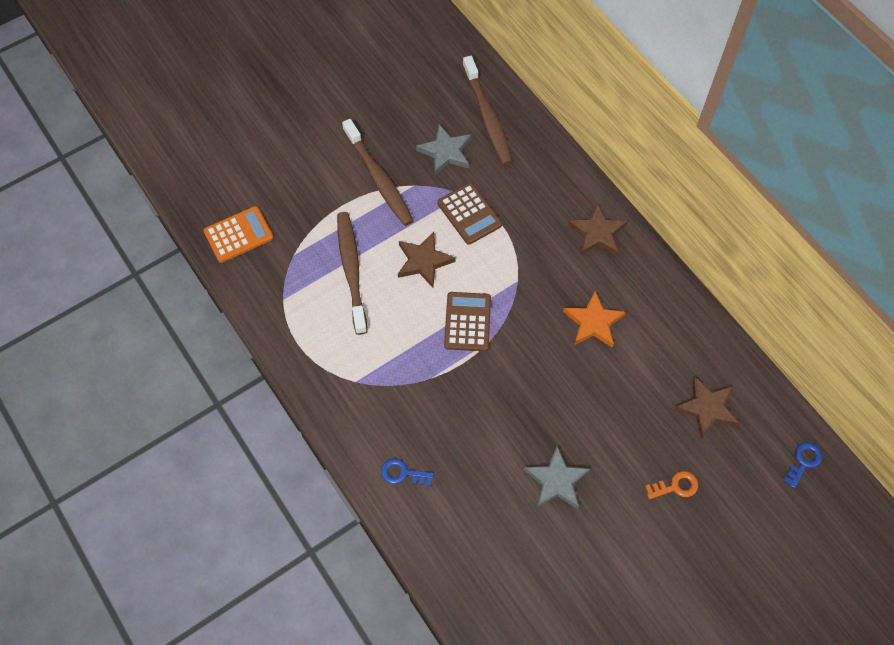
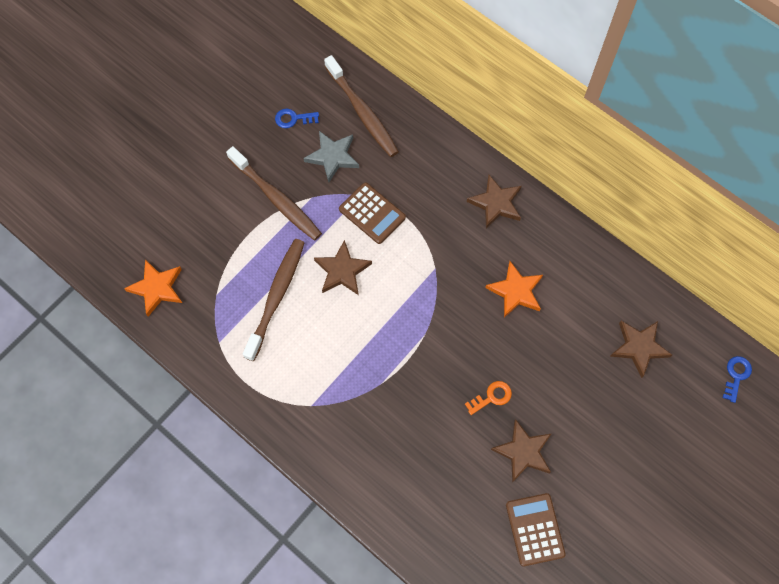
camera: 15 degrees left, 5 degrees up
(238, 235) = (157, 288): orange calculator -> orange star
(351, 270) = (276, 297): brown toothbrush -> brown toothbrush turned 45 degrees clockwise
(403, 473) = (381, 483): blue key -> blue key (293, 119)
(467, 322) = (400, 320): brown calculator -> brown calculator (535, 529)
(556, 481) = (523, 452): grey star -> brown star
(675, 486) = (630, 428): orange key -> orange key (492, 397)

